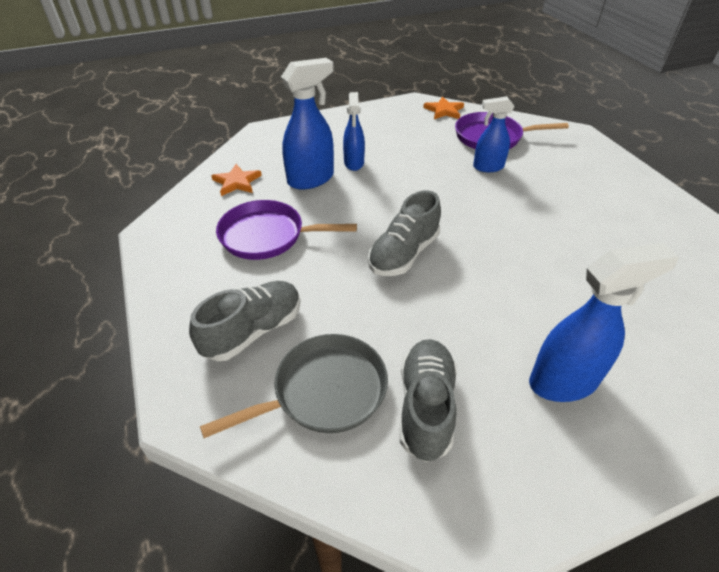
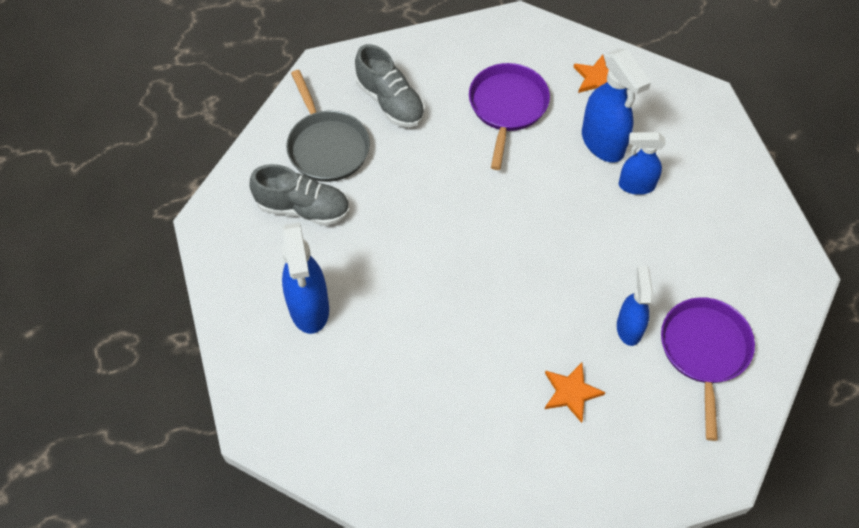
camera: 95 degrees right, 15 degrees up
(403, 254) = (472, 216): grey shoe -> none
(444, 110) = (779, 306): orange star -> orange star (571, 392)

